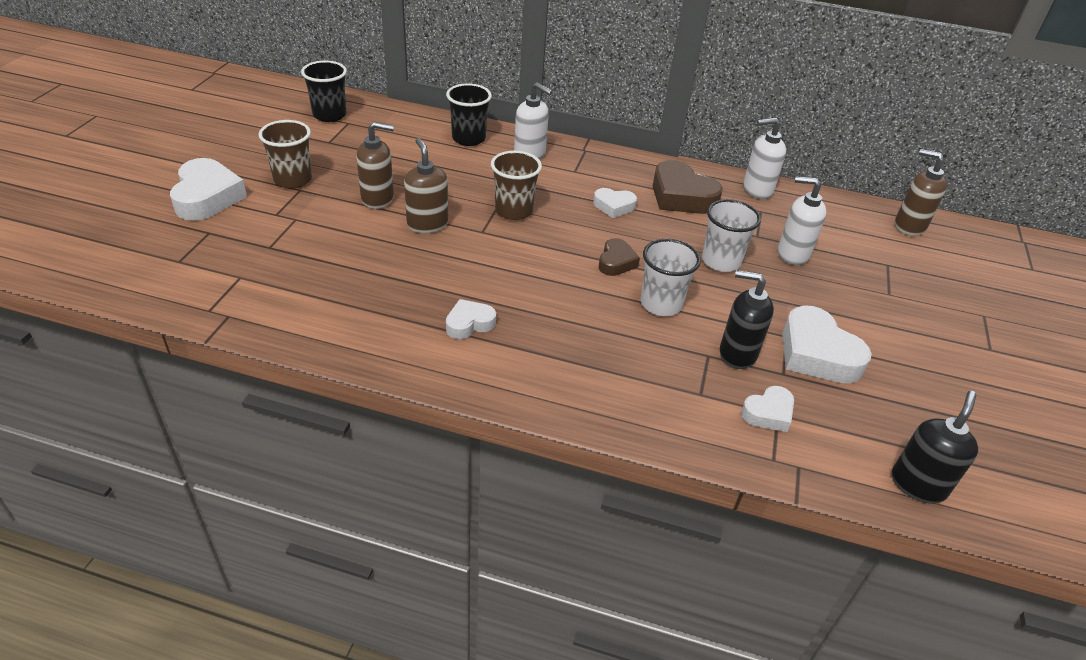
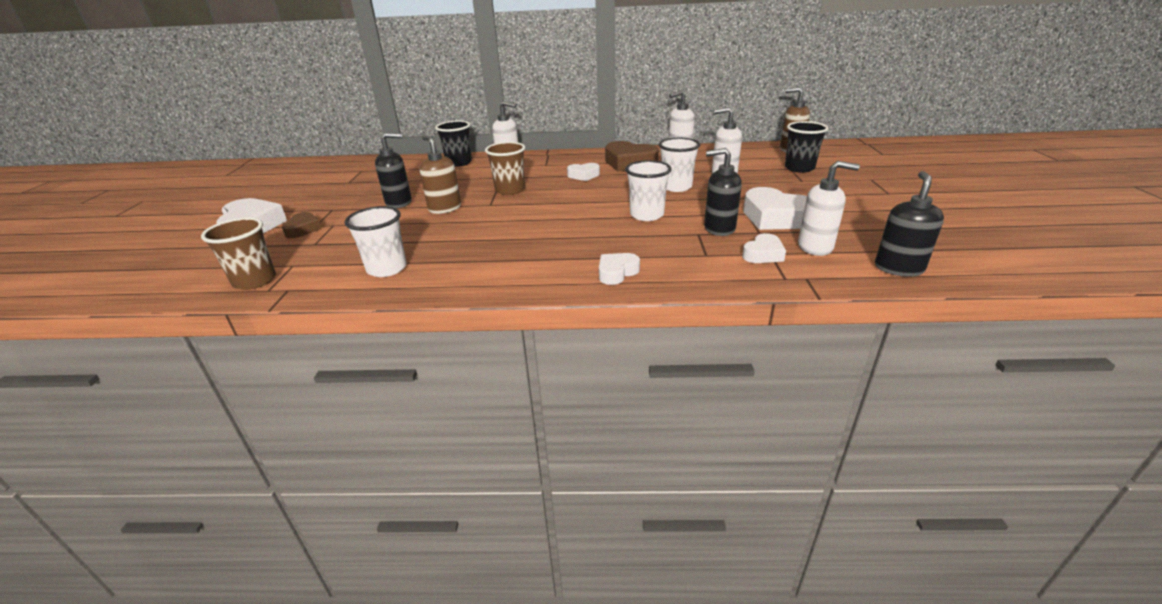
camera: 10 degrees left, 10 degrees down
(293, 180) = (324, 205): brown cup -> brown cup (255, 281)
(329, 115) = (345, 169): black cup -> black cup (799, 168)
(337, 312) = (387, 268): none -> white cup
(378, 199) = (399, 203): brown soap dispenser -> black soap dispenser
(469, 323) = (502, 253): white heart -> white heart (617, 272)
(616, 262) = (601, 201): brown heart -> brown heart (303, 229)
(837, 420) = (815, 247): none -> white soap dispenser

